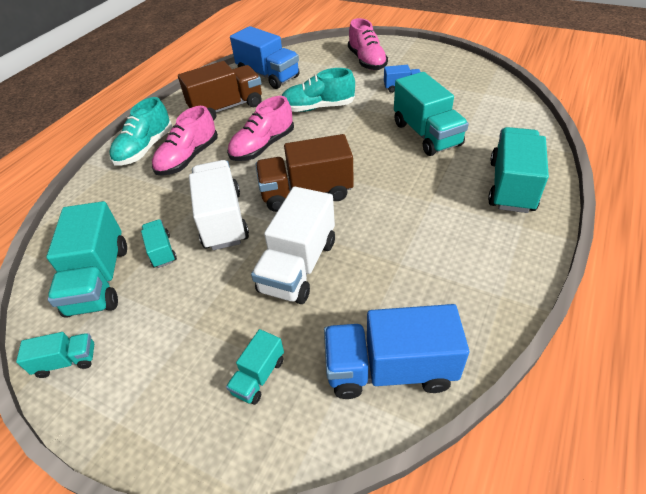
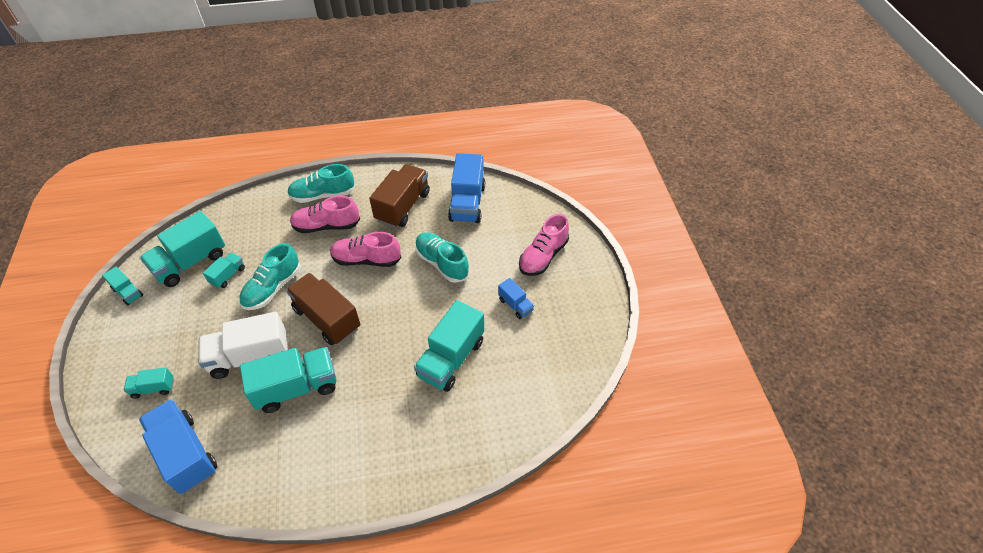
camera: 50 degrees right, 5 degrees up
(222, 220) = (273, 288): white truck -> turquoise shoe
(227, 107) = (403, 206): brown truck -> brown truck turned 90 degrees counterclockwise
(511, 186) = (413, 452): turquoise truck -> turquoise truck (296, 387)

